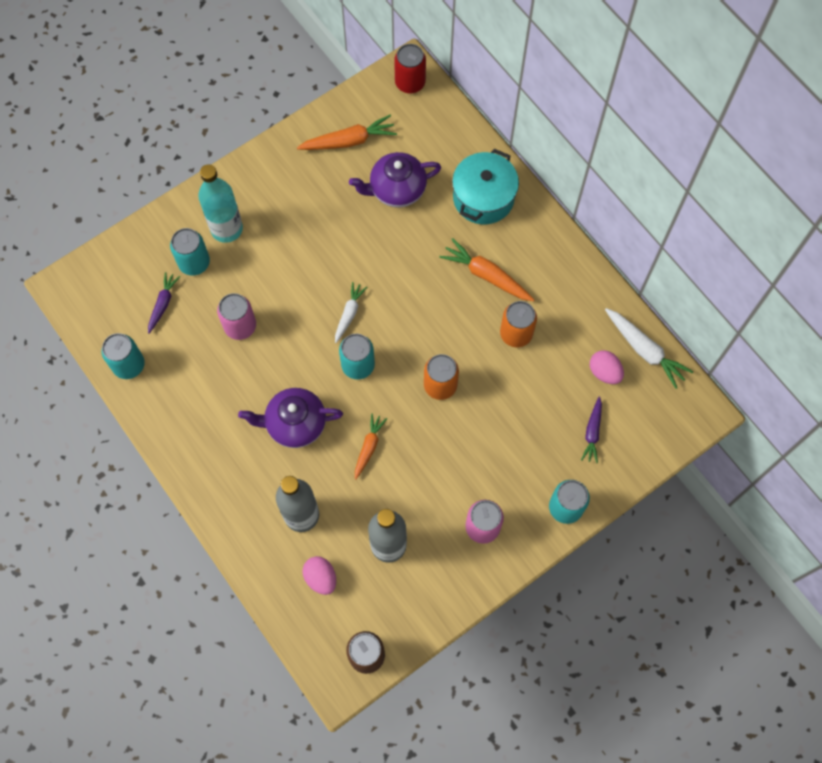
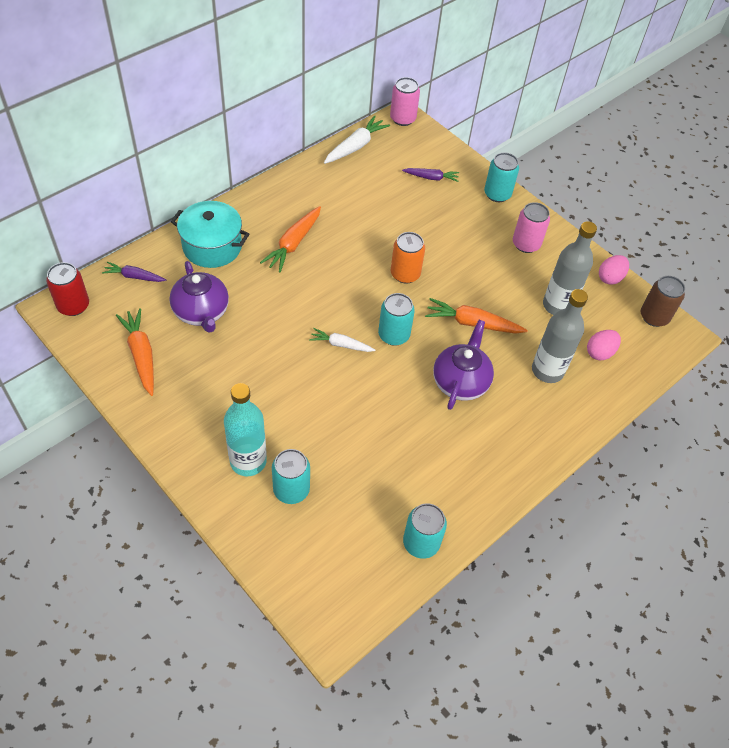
camera: 100 degrees left, 15 degrees down
(163, 304) = (344, 516): purple carrot -> purple carrot (134, 276)
(240, 326) = (363, 437): pink can -> pink can (402, 119)
(295, 424) = (460, 382): purple teapot -> purple teapot turned 150 degrees counterclockwise
(369, 447) = (472, 323): orange carrot -> orange carrot, size x1.57
(516, 334) = (349, 224): orange can -> none
(604, 372) = (378, 170): pink egg -> pink egg (610, 278)

